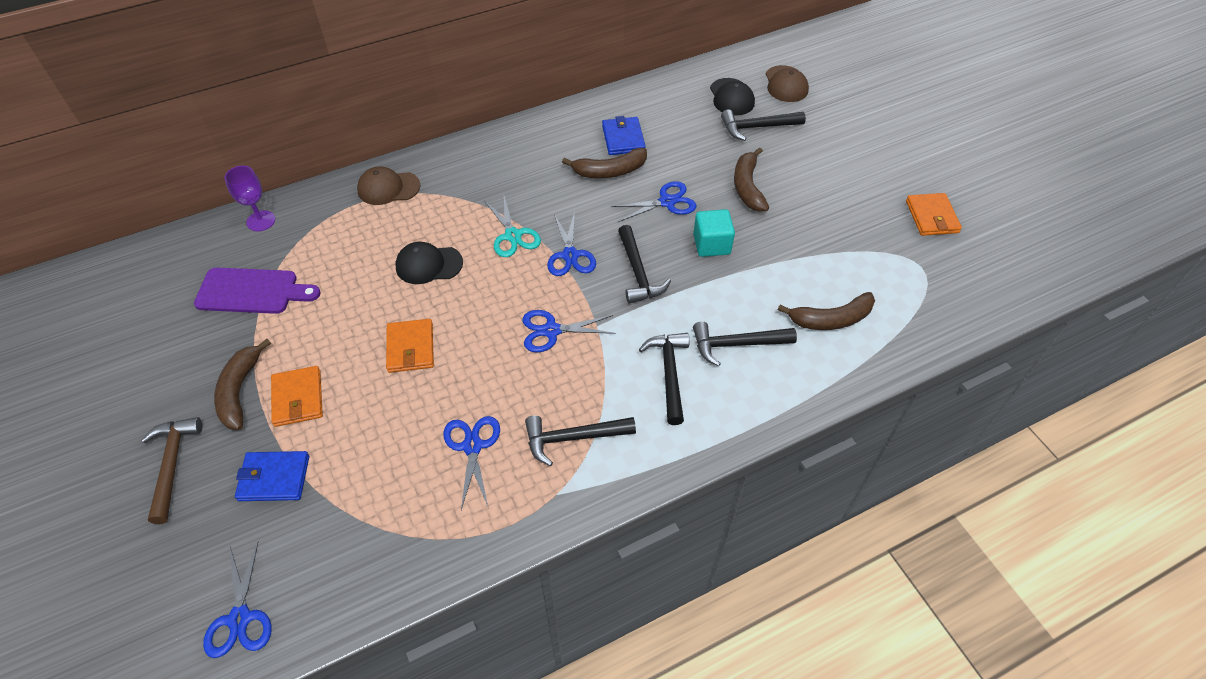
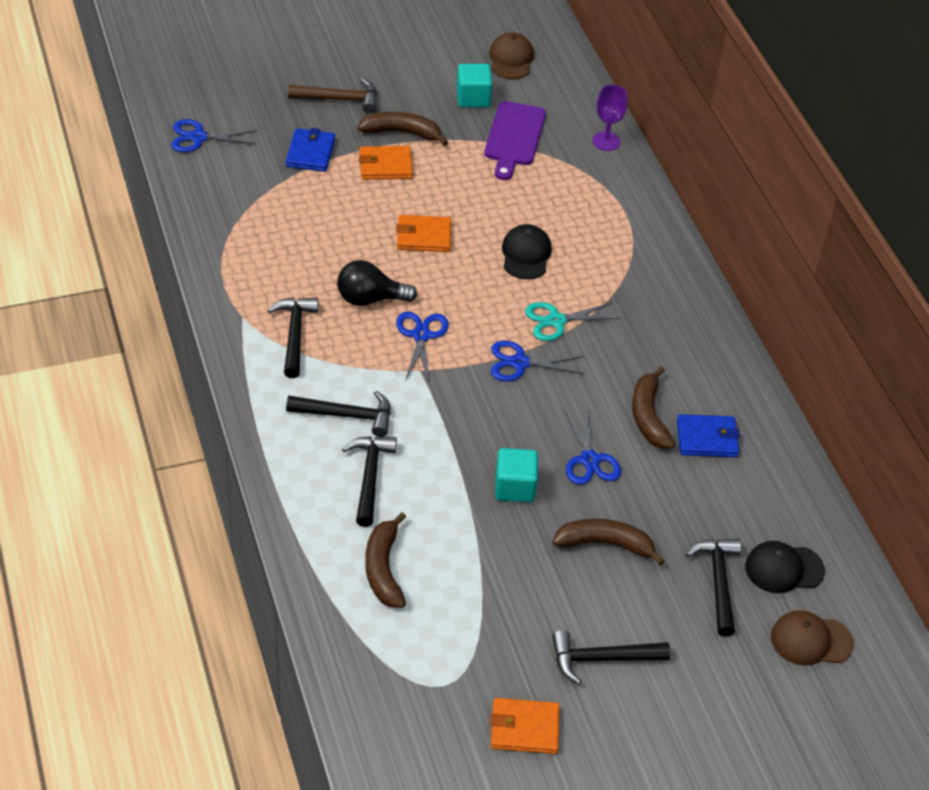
camera: 95 degrees right, 5 degrees down
(182, 333) = (473, 98): none -> turquoise cube
(388, 188) = (642, 231): brown cap -> brown cap (511, 59)
(472, 446) = (306, 269): blue scissors -> none
(508, 380) = (370, 298): none -> black light bulb
(638, 273) = (484, 414): black hammer -> black hammer (601, 659)

